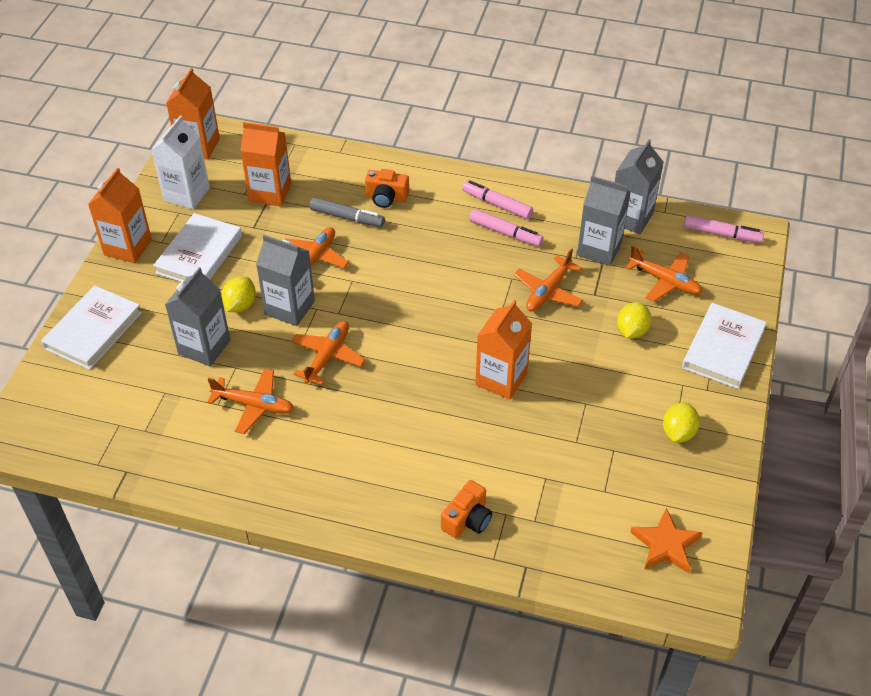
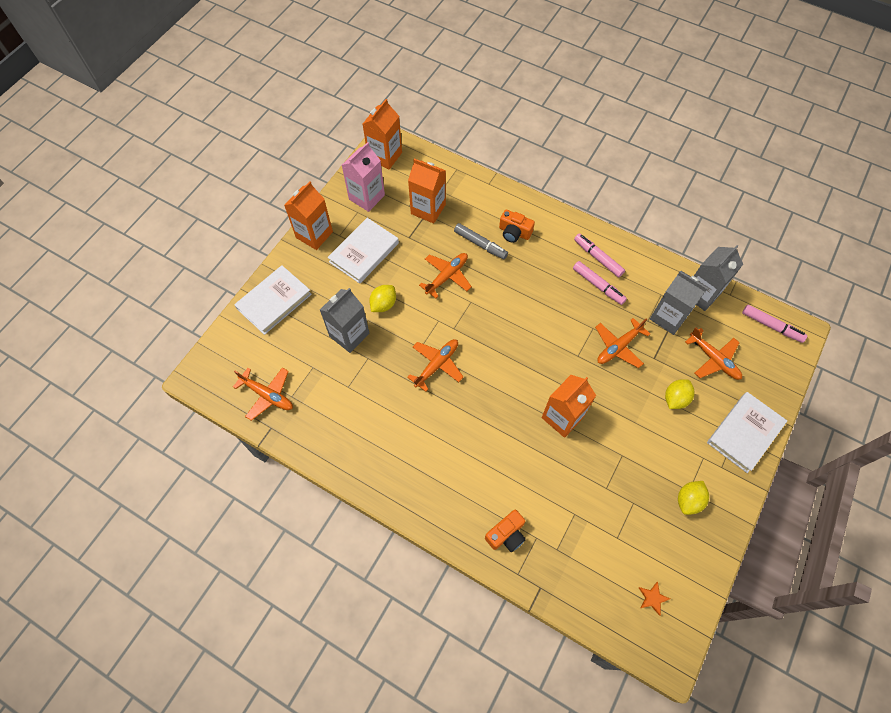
camera: 15 degrees right, 15 degrees up
(186, 194) = (366, 197): white carton -> pink carton
(254, 405) = (373, 394): orange plane -> orange plane (267, 395)
(289, 308) = (419, 315): grey carton -> none
(665, 544) = (652, 598): orange star -> orange star, size x0.57

